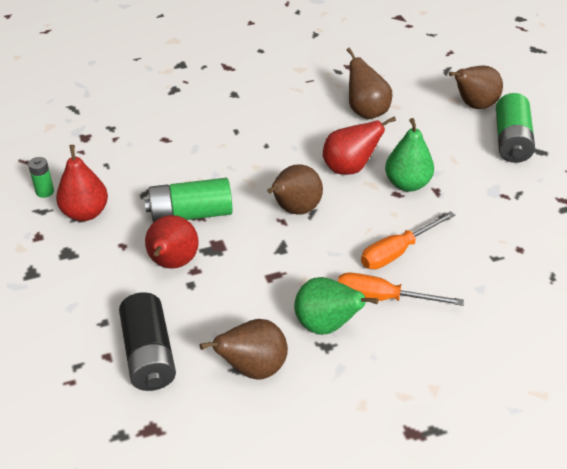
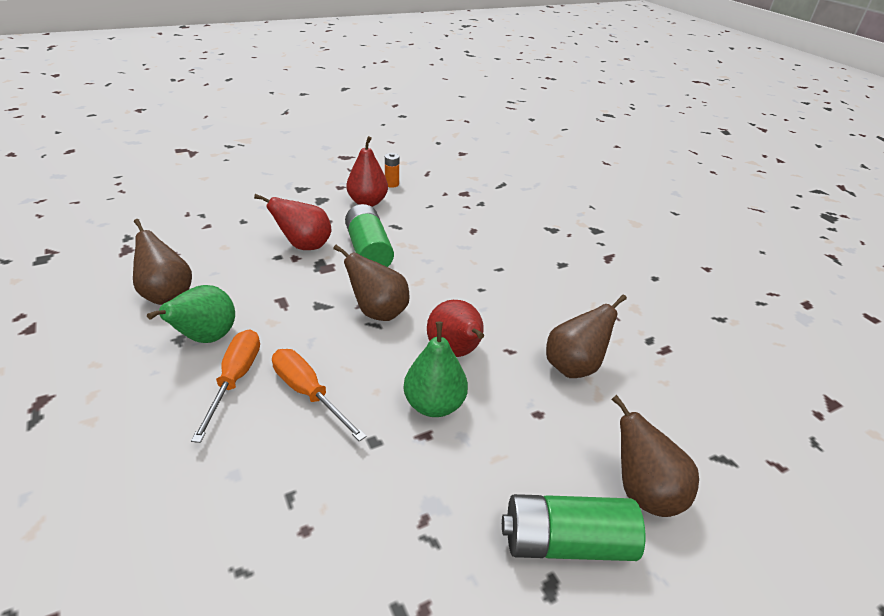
camera: 80 degrees right, 5 degrees down
(45, 192) = (392, 184): green battery -> orange battery
(149, 354) = (202, 243): black battery -> none

